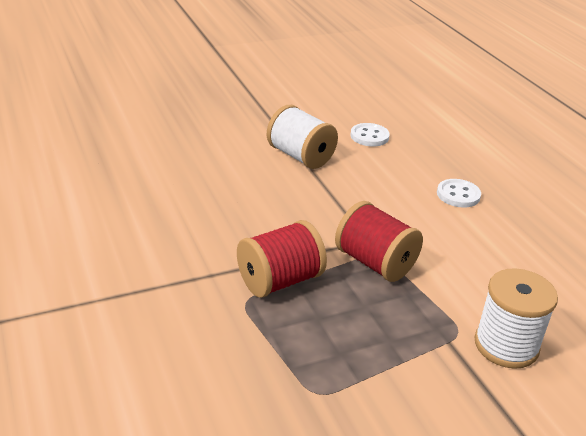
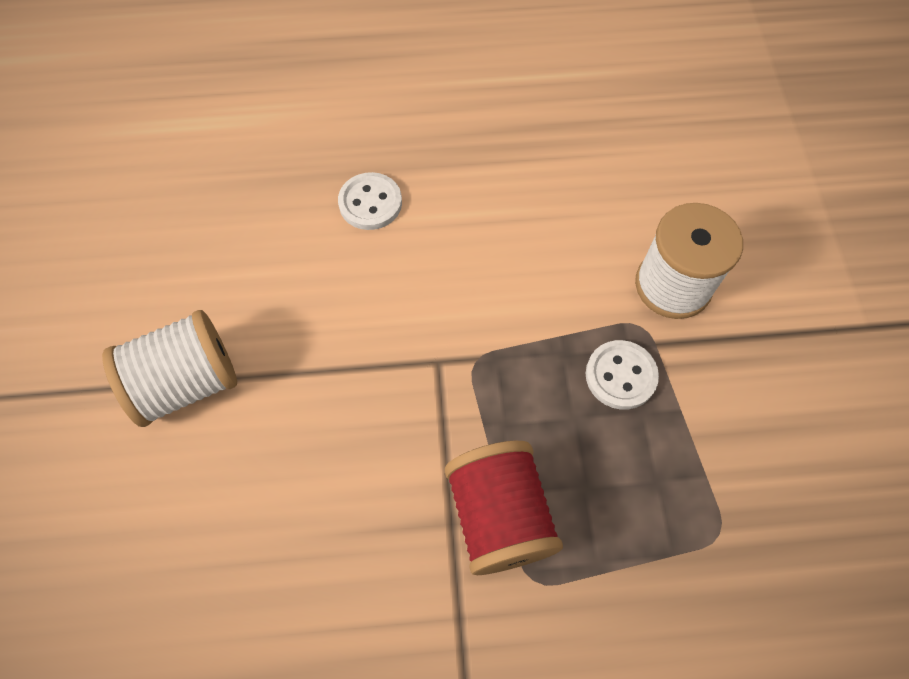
camera: 70 degrees left, 30 degrees up
(369, 136) = (170, 256): white button -> white button (620, 376)
(375, 263) = (491, 371): red spool -> none

